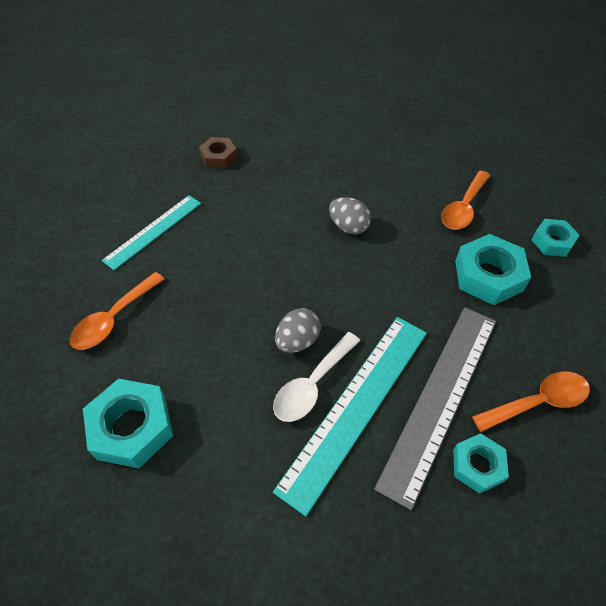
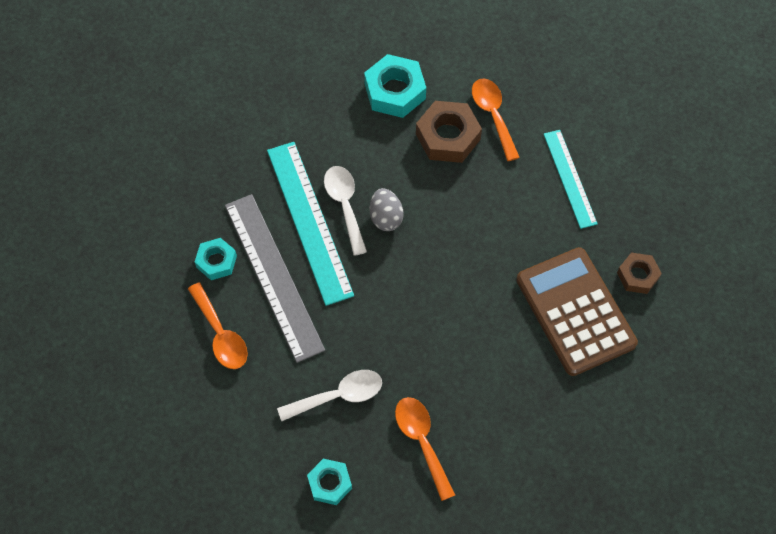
camera: 125 degrees right, 10 degrees up
(164, 342) = (448, 137): none -> brown nut
(279, 175) = (575, 311): none -> brown calculator
(348, 227) = (469, 327): grey egg -> none
(488, 276) = (338, 396): turquoise nut -> white spoon
(538, 402) = (221, 334): orange spoon -> orange spoon turned 45 degrees counterclockwise

